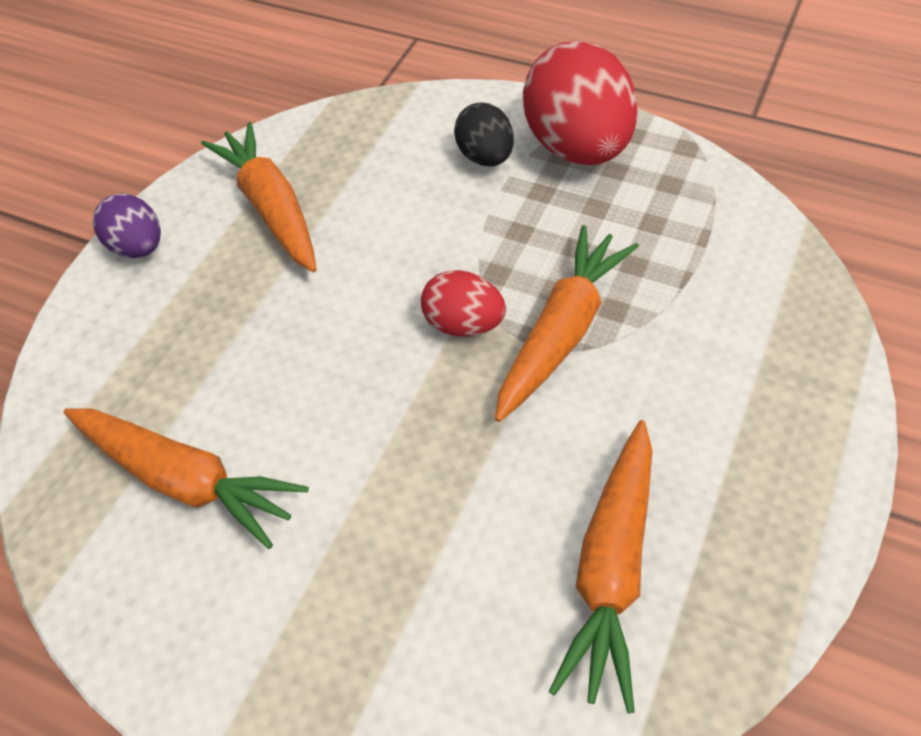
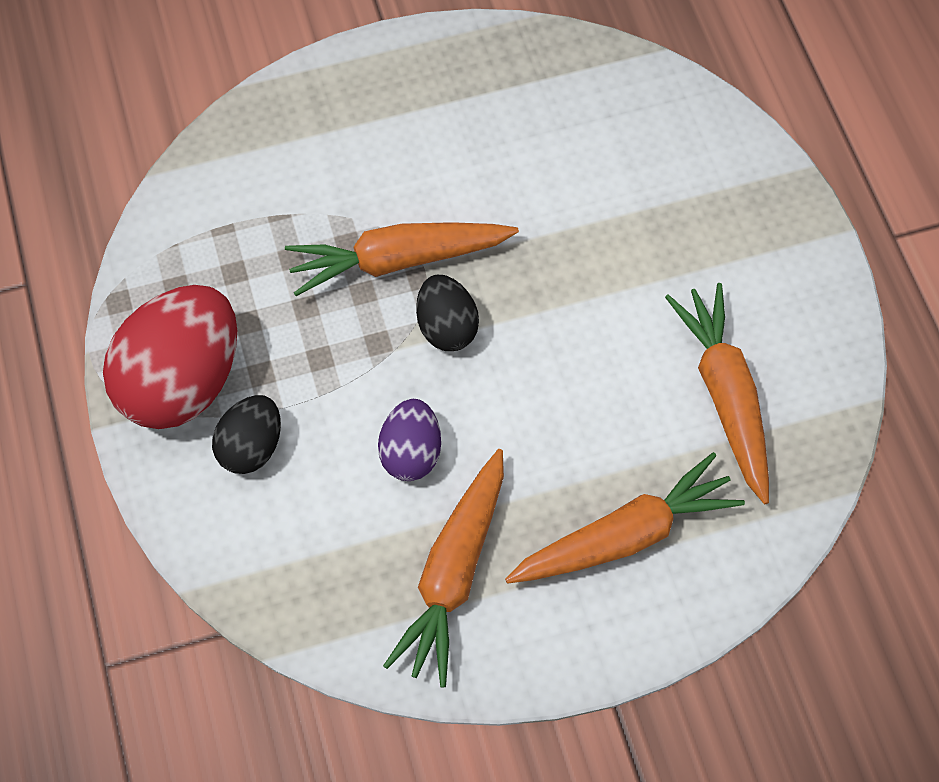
camera: 135 degrees left, 10 degrees up
(138, 247) = (588, 644): purple egg -> purple egg (411, 453)
(464, 324) = (446, 327): red egg -> black egg
(612, 568) = (551, 122): orange carrot -> orange carrot (624, 536)

